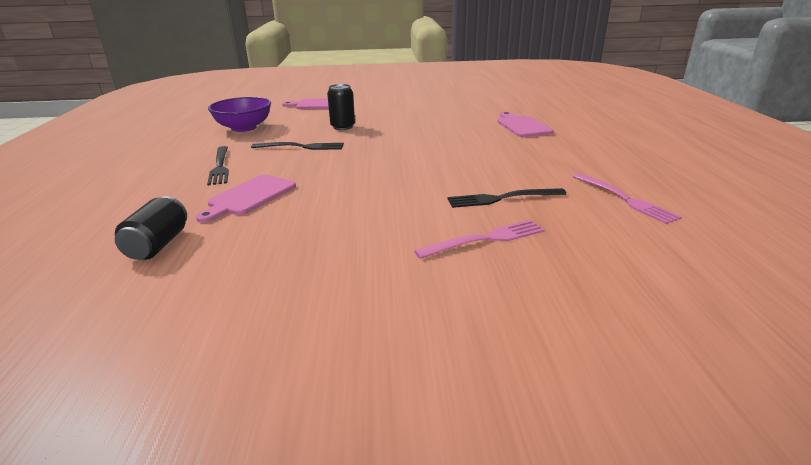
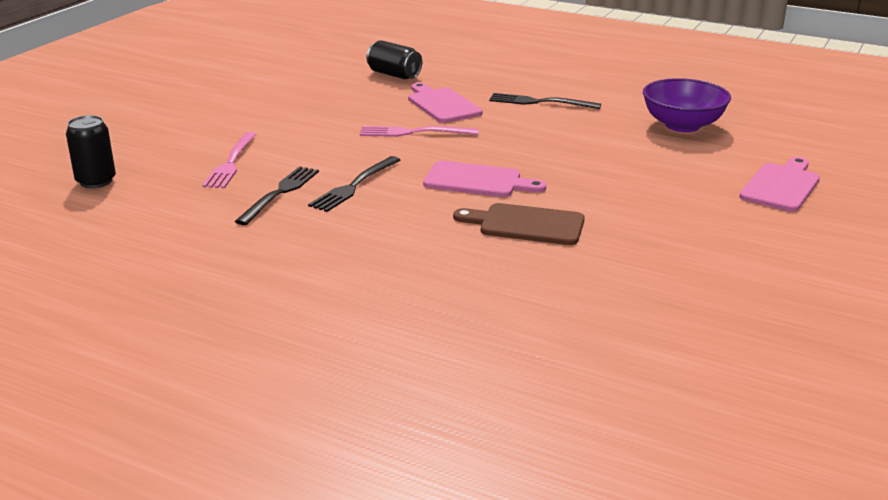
camera: 120 degrees right, 0 degrees up
(302, 147) = (561, 142): black fork -> black fork (353, 186)
(343, 127) = (625, 177): black can -> black can (96, 181)
(433, 133) = (526, 224): none -> brown cutting board
(522, 126) = (477, 303): pink cutting board -> pink cutting board (477, 181)
(626, 199) = (178, 248): pink fork -> pink fork (412, 132)

